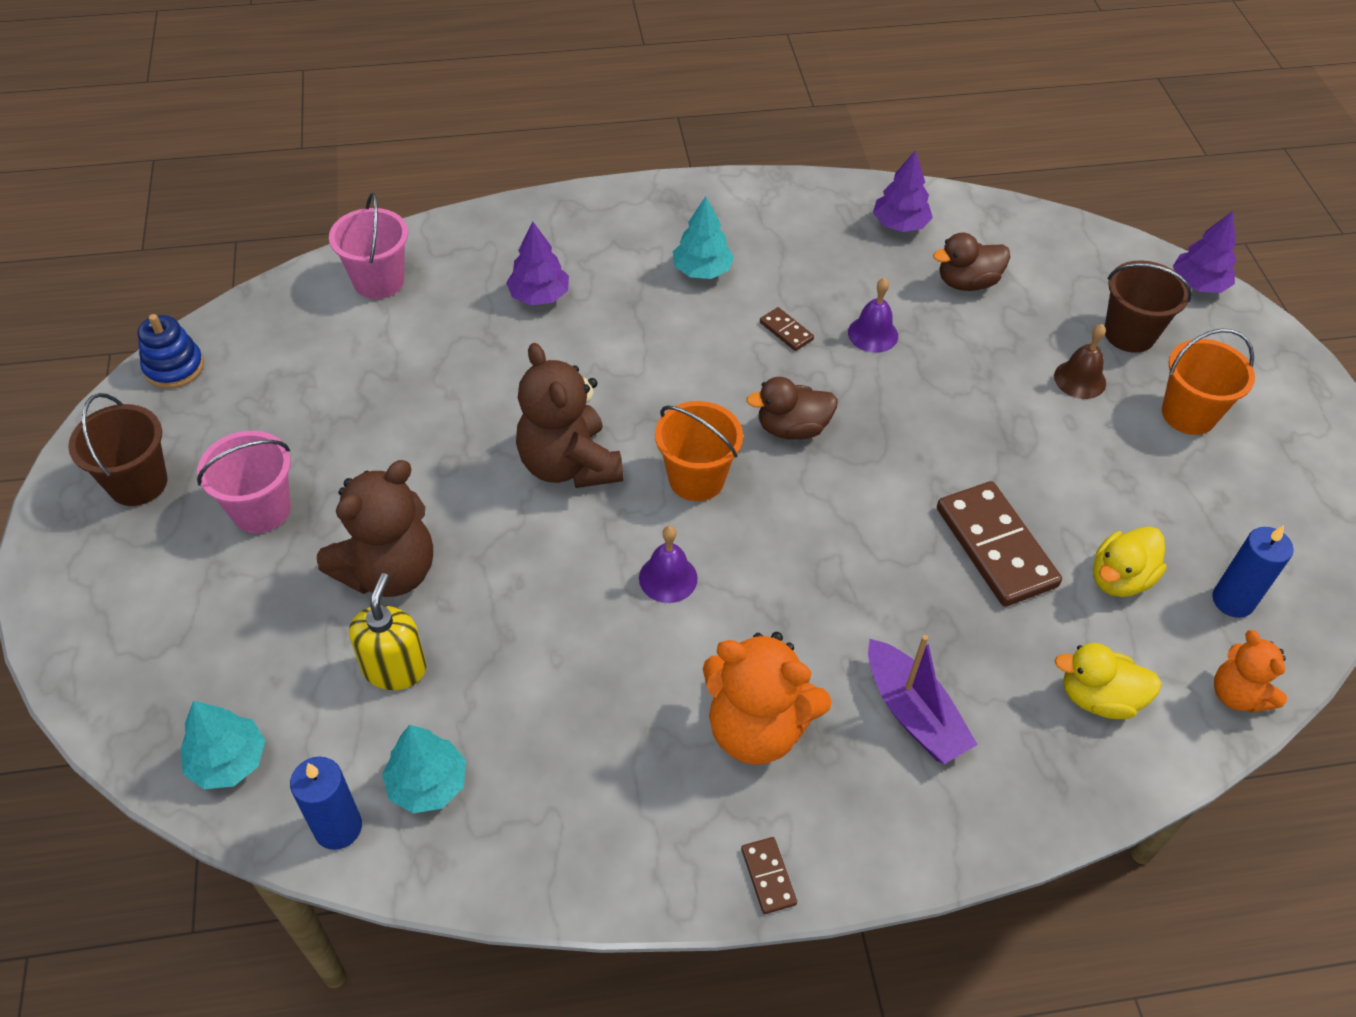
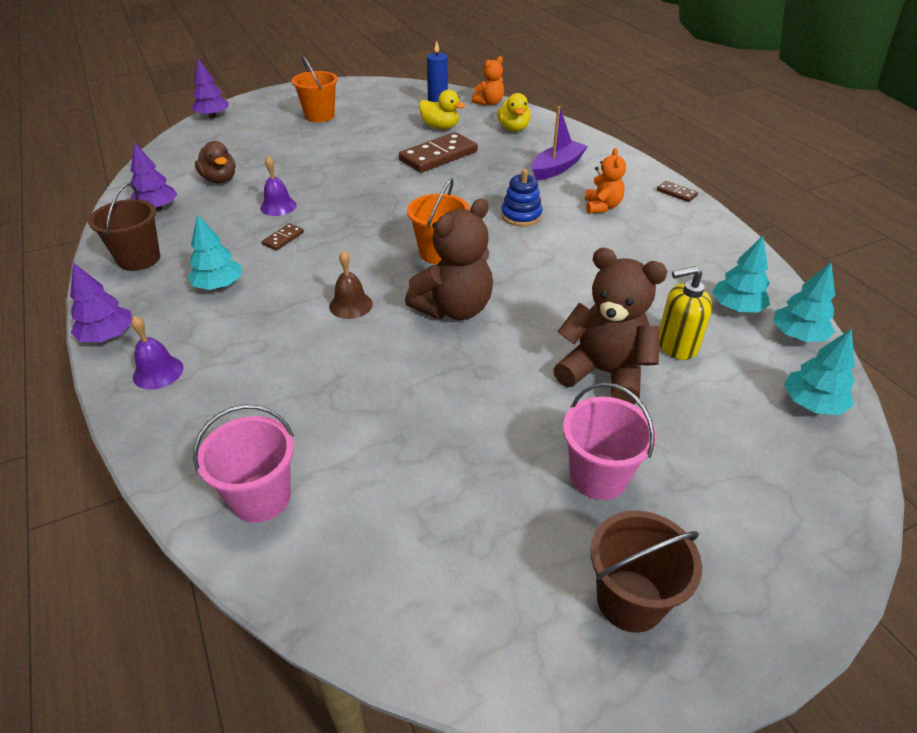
camera: 105 degrees left, 10 degrees down
(174, 367) = (454, 653): blue stacking toy -> blue stacking toy (521, 216)
(338, 827) = (797, 336): blue candle -> turquoise tree
(539, 296) = (265, 369): purple tree -> purple tree (108, 336)
(668, 578) = (525, 250): purple bell -> purple bell (158, 372)
(756, 729) = (602, 207): orange teddy bear -> orange teddy bear, size x0.58
(768, 876) = (676, 193): brown domino -> brown domino turned 75 degrees clockwise
(792, 428) = (377, 224): brown duck -> none
(1080, 379) = (302, 142): brown bell -> brown bell (350, 305)
(1129, 334) = (259, 131): brown bucket -> brown bucket (139, 259)

